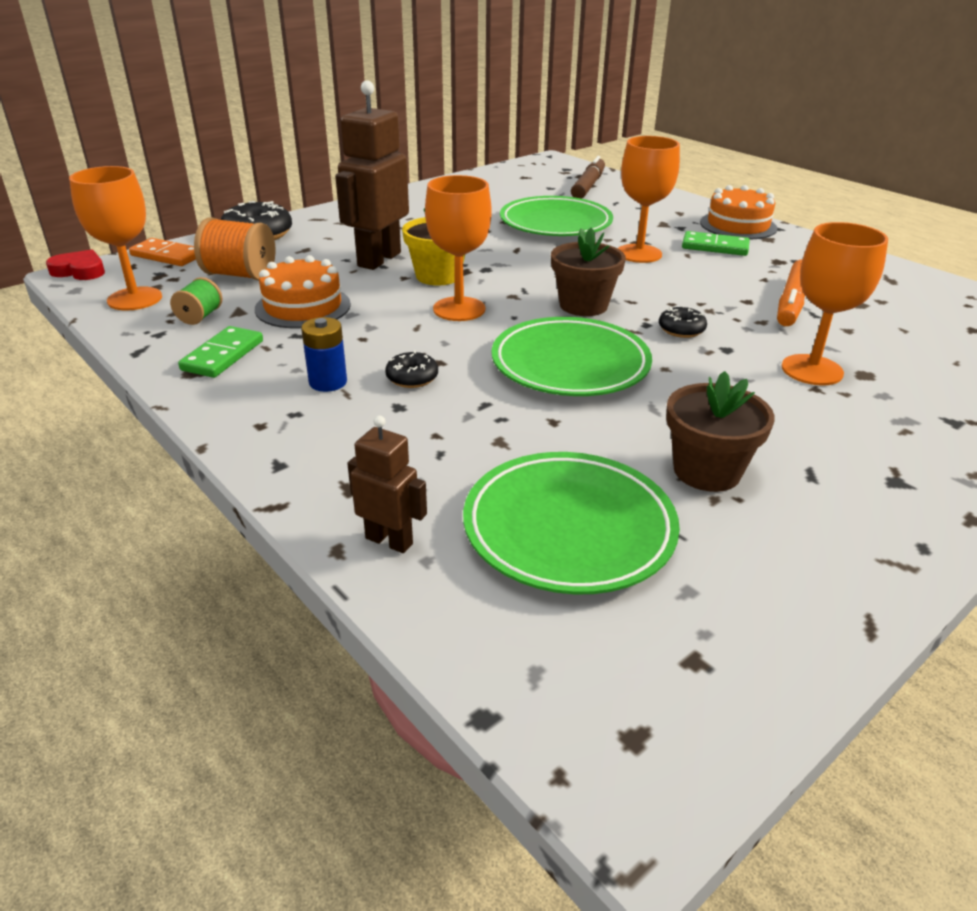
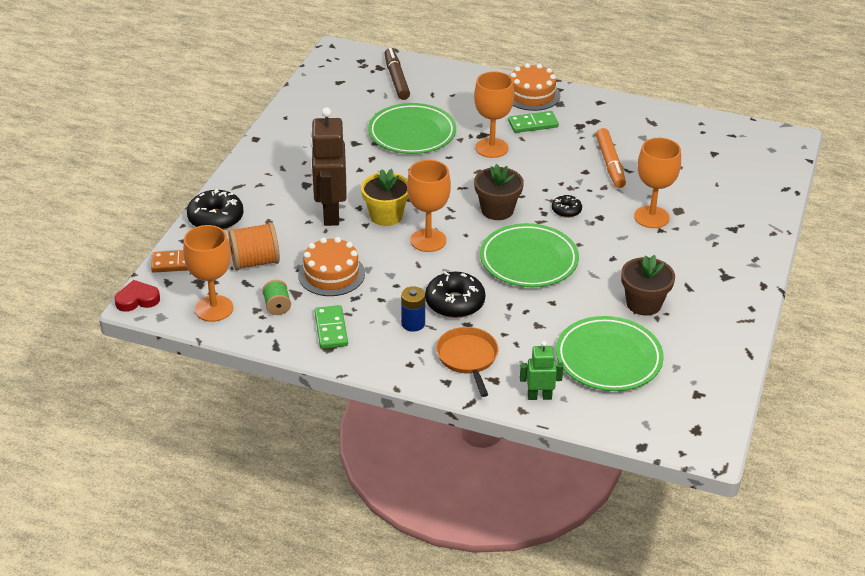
camera: 30 degrees left, 5 degrees up
(347, 446) = (468, 358): none -> orange pan
(389, 540) = (539, 396): brown robot -> green robot
(412, 378) = (455, 303): black donut -> black donut, size x1.83

